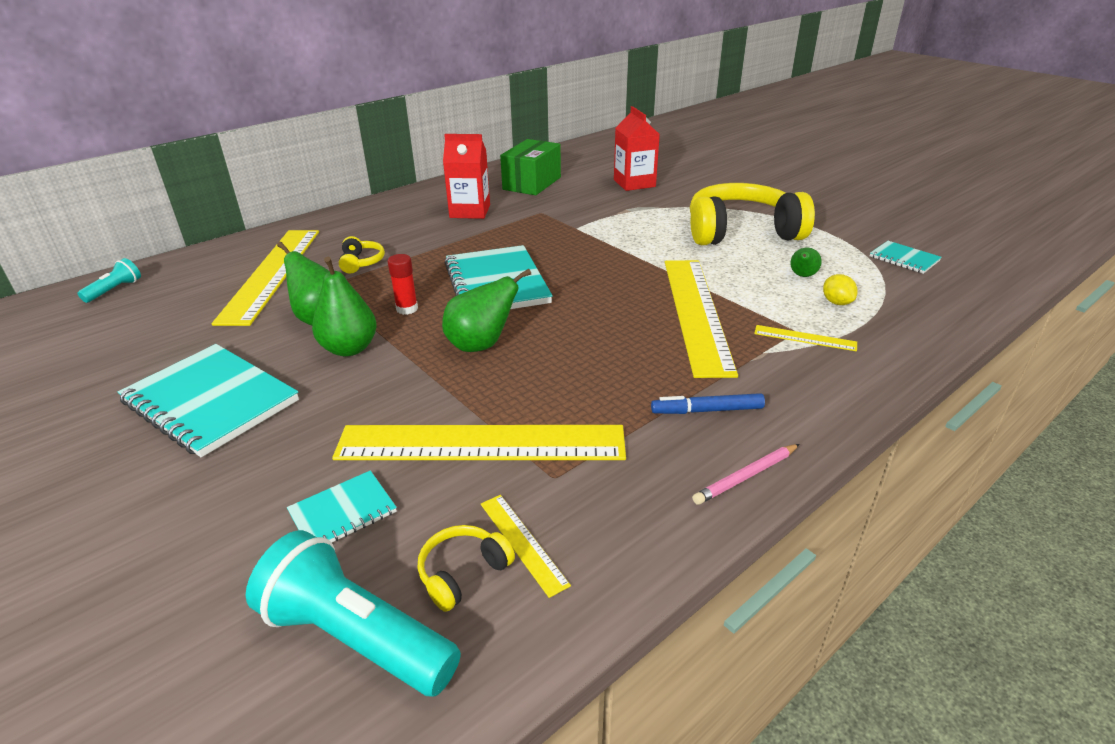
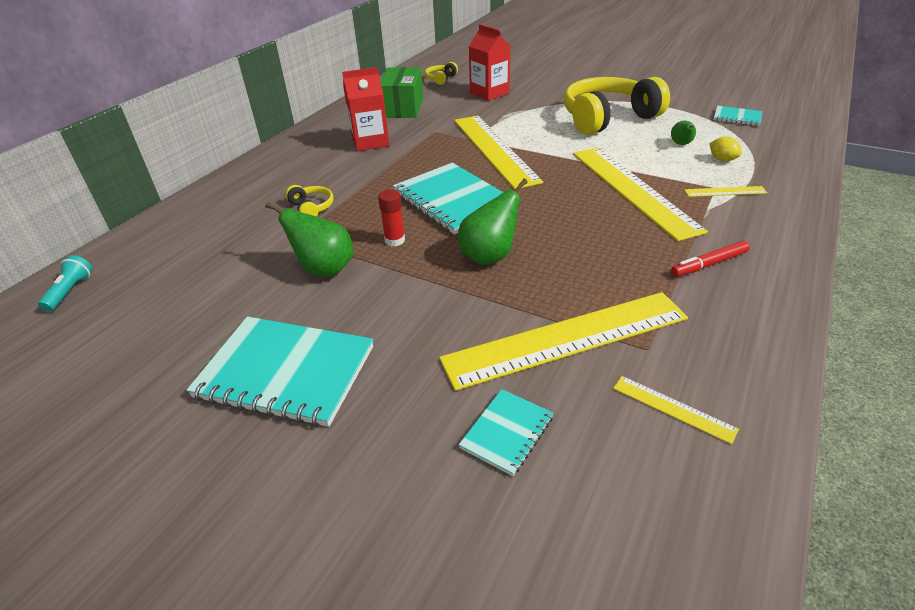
camera: 20 degrees left, 5 degrees up
(272, 273) = (231, 237): yellow ruler -> yellow ruler (494, 149)
(349, 348) = (375, 288): green pear -> none
(356, 637) = (617, 531): turquoise flashlight -> none
(463, 573) = (651, 448): yellow headphones -> yellow headphones (441, 79)
(707, 410) = (709, 264): blue marker -> red marker
(745, 476) = (779, 306): pink pencil -> none

